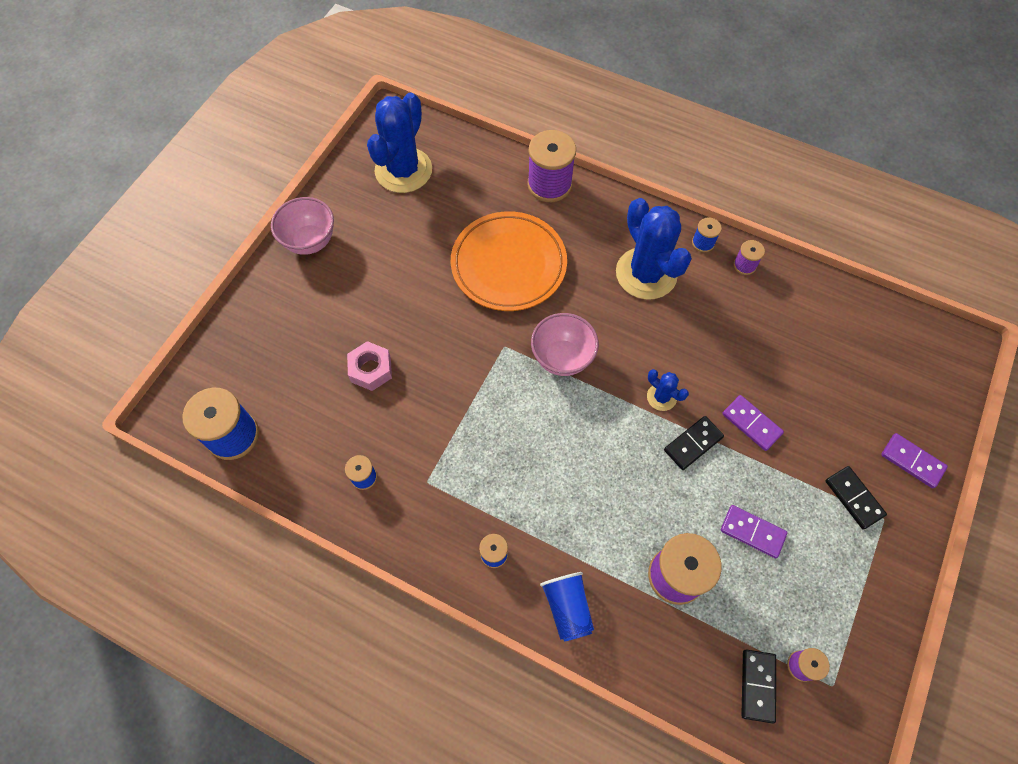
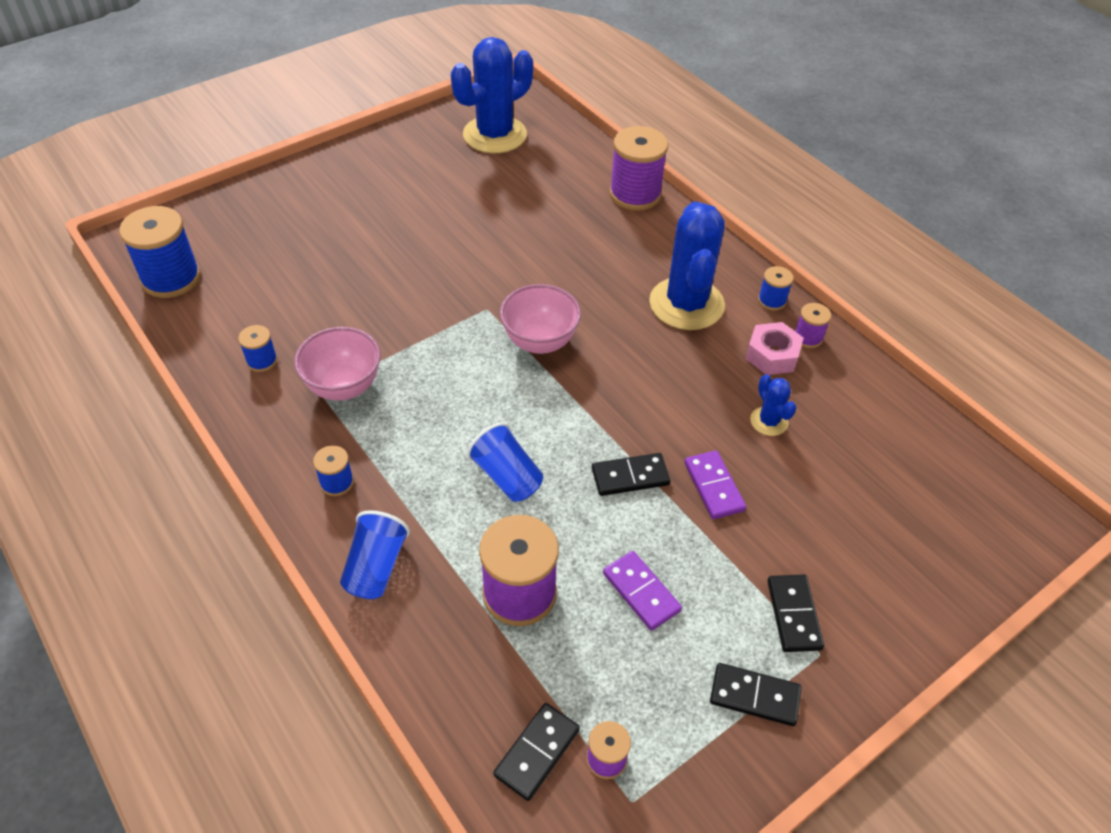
camera: 25 degrees right, 15 degrees down
(310, 242) = (363, 158): pink bowl -> pink bowl (344, 387)
(371, 369) = (339, 277): pink nut -> pink nut (772, 355)
(508, 265) = (542, 244): orange plate -> none
(610, 486) = (507, 476): none -> blue cup
(661, 397) = (624, 419): blue cactus -> blue cactus (769, 421)
(862, 571) = (754, 696): none -> black domino
(912, 461) = (897, 610): purple domino -> none

